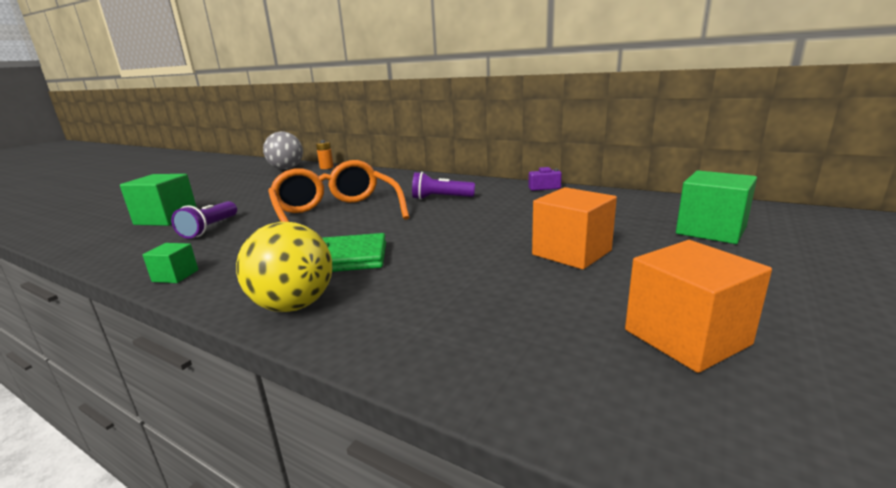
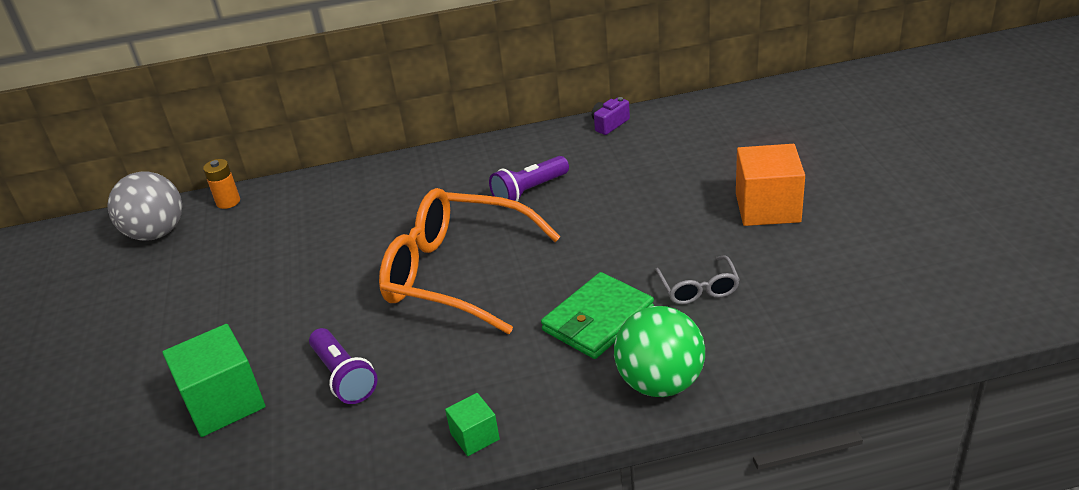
camera: 40 degrees left, 15 degrees up
(294, 305) = (660, 383): yellow ball -> green ball
(430, 271) = (698, 288): none -> grey glasses
(686, 337) = (926, 247): orange cube -> none
(711, 230) = (825, 130): green cube -> none

